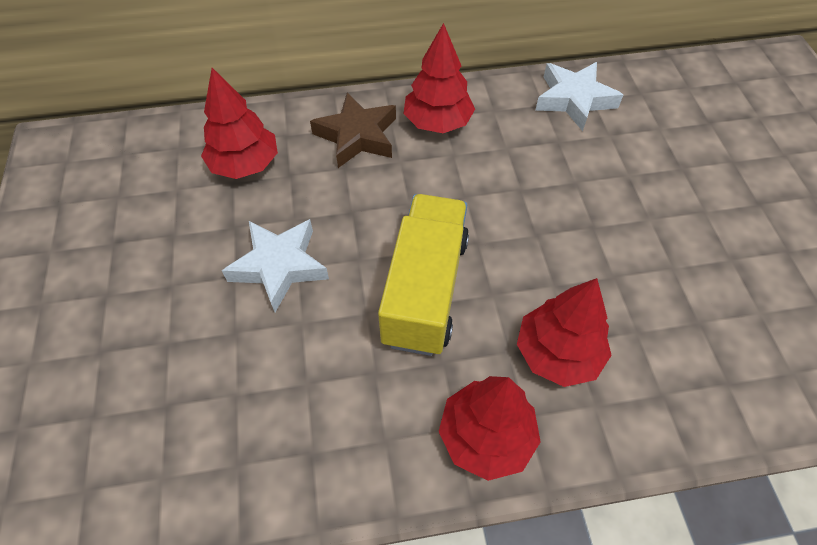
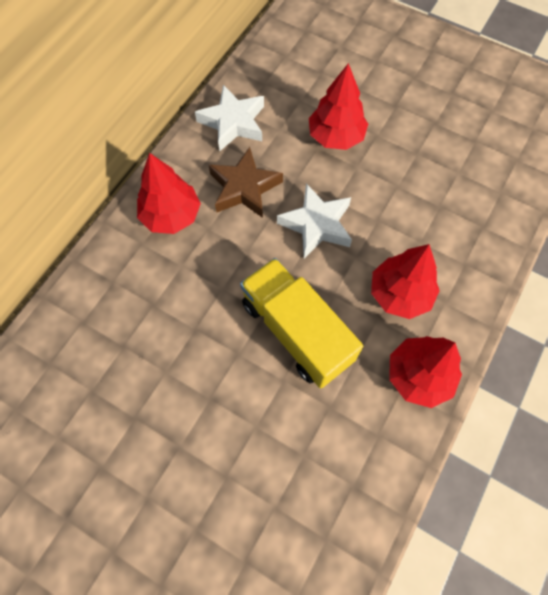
camera: 50 degrees left, 10 degrees up
(245, 164) = (82, 370): red tree -> red tree (336, 136)
(279, 266) = (198, 409): white star -> white star (317, 225)
(357, 136) = (132, 275): brown star -> brown star (244, 188)

